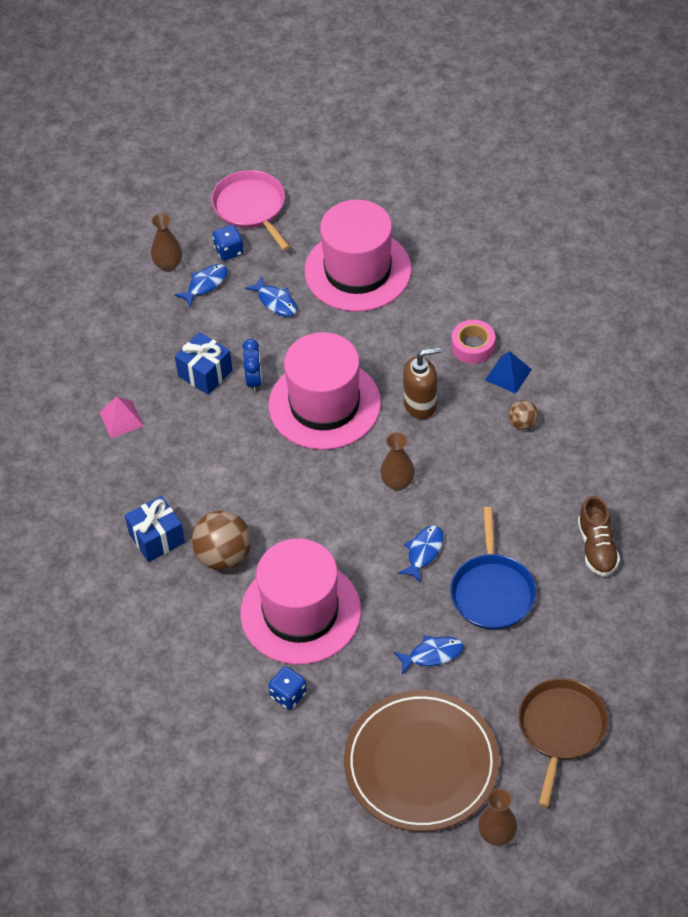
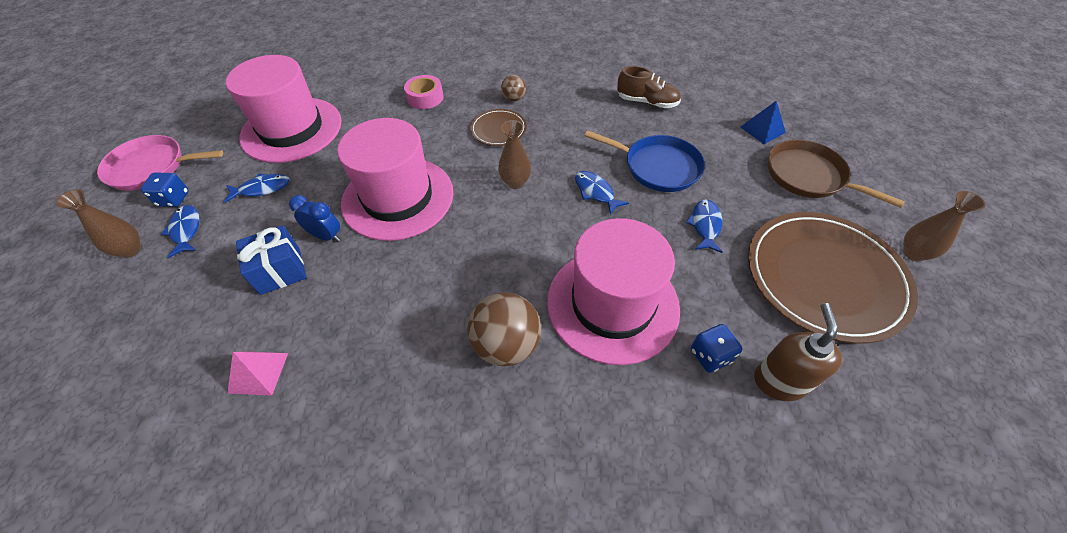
camera: 65 degrees left, 0 degrees up
(157, 538) = (440, 403): blue gift -> none
(420, 404) = (451, 142): brown soap dispenser -> brown soap dispenser (779, 381)
(463, 434) = (498, 129): none -> brown plate
(508, 374) = (465, 90): blue pyramid -> blue pyramid (762, 129)

